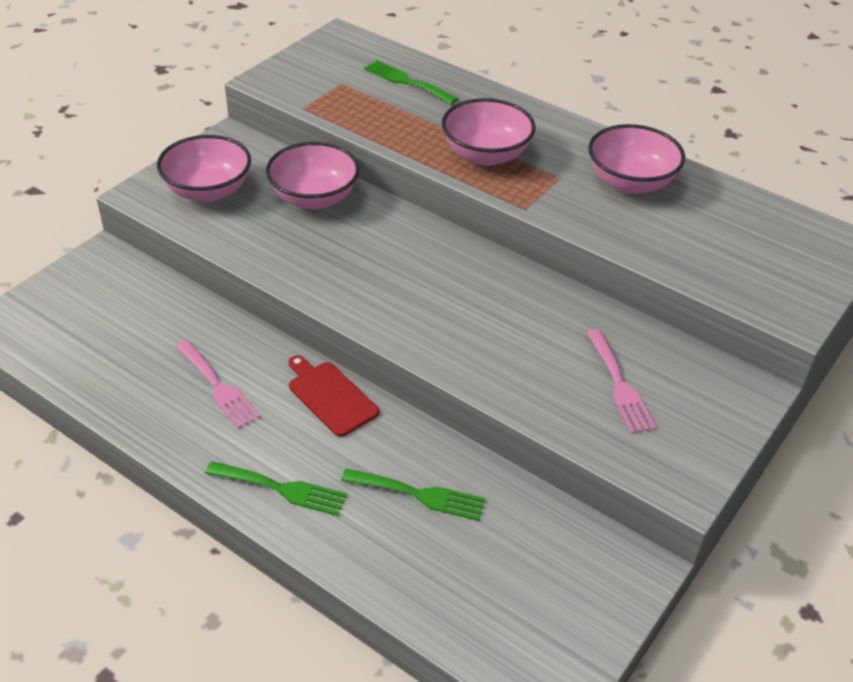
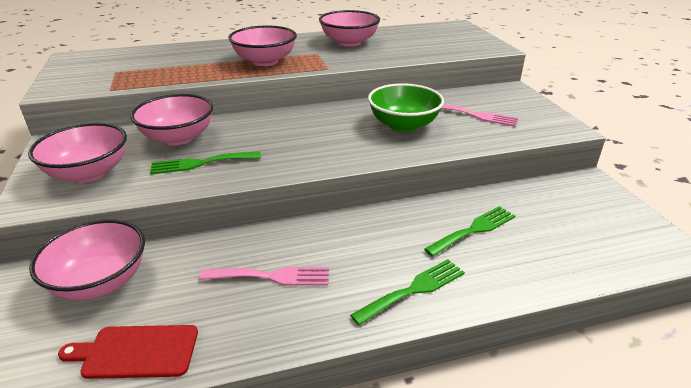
camera: 50 degrees left, 10 degrees down
(129, 295) = (100, 282): none -> pink bowl
(330, 396) = (346, 227): red cutting board -> red cutting board (136, 352)
(406, 81) = (158, 56): green fork -> green fork (200, 163)
(520, 336) = (403, 125): none -> green bowl

